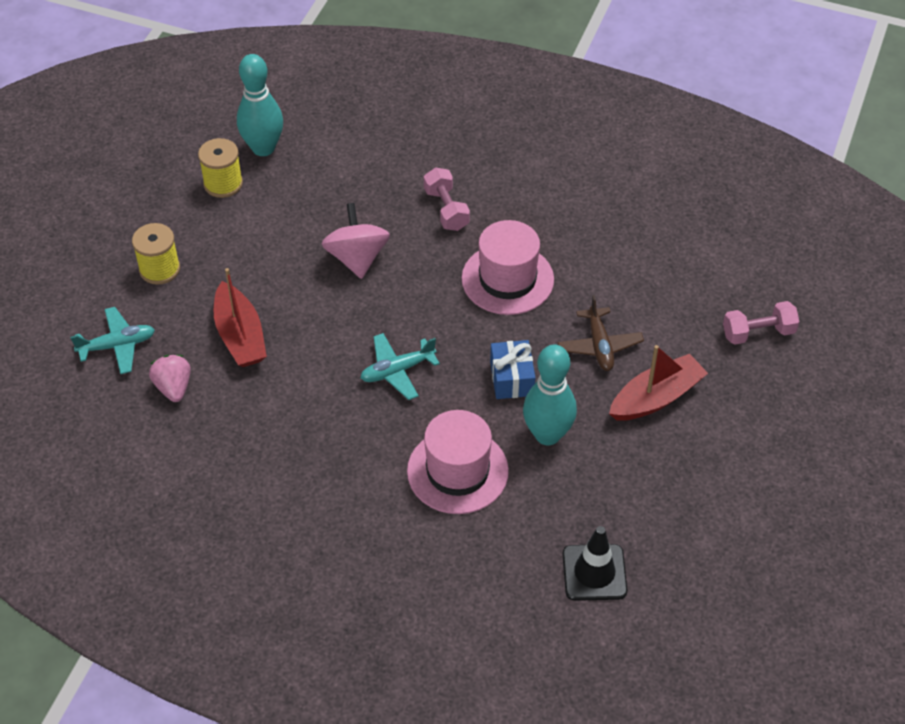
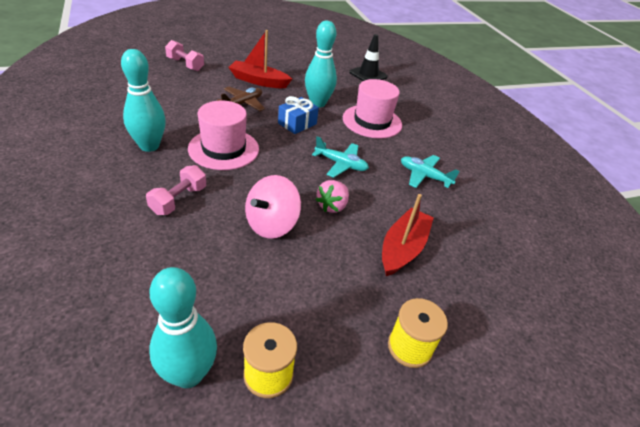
camera: 135 degrees left, 10 degrees down
(117, 346) = (497, 317): turquoise plane -> turquoise plane (424, 176)
(173, 387) = (478, 258): pink strawberry -> pink strawberry (332, 206)
(557, 221) = (149, 146): none -> turquoise bowling pin

